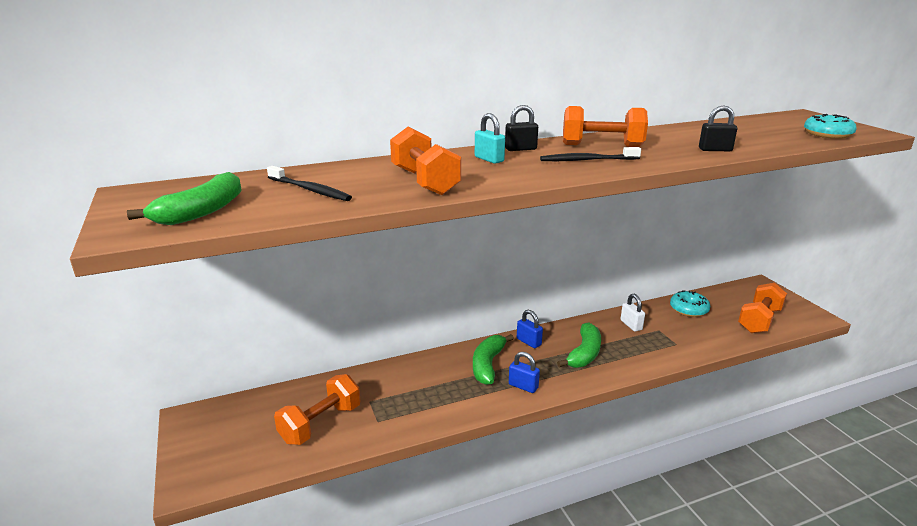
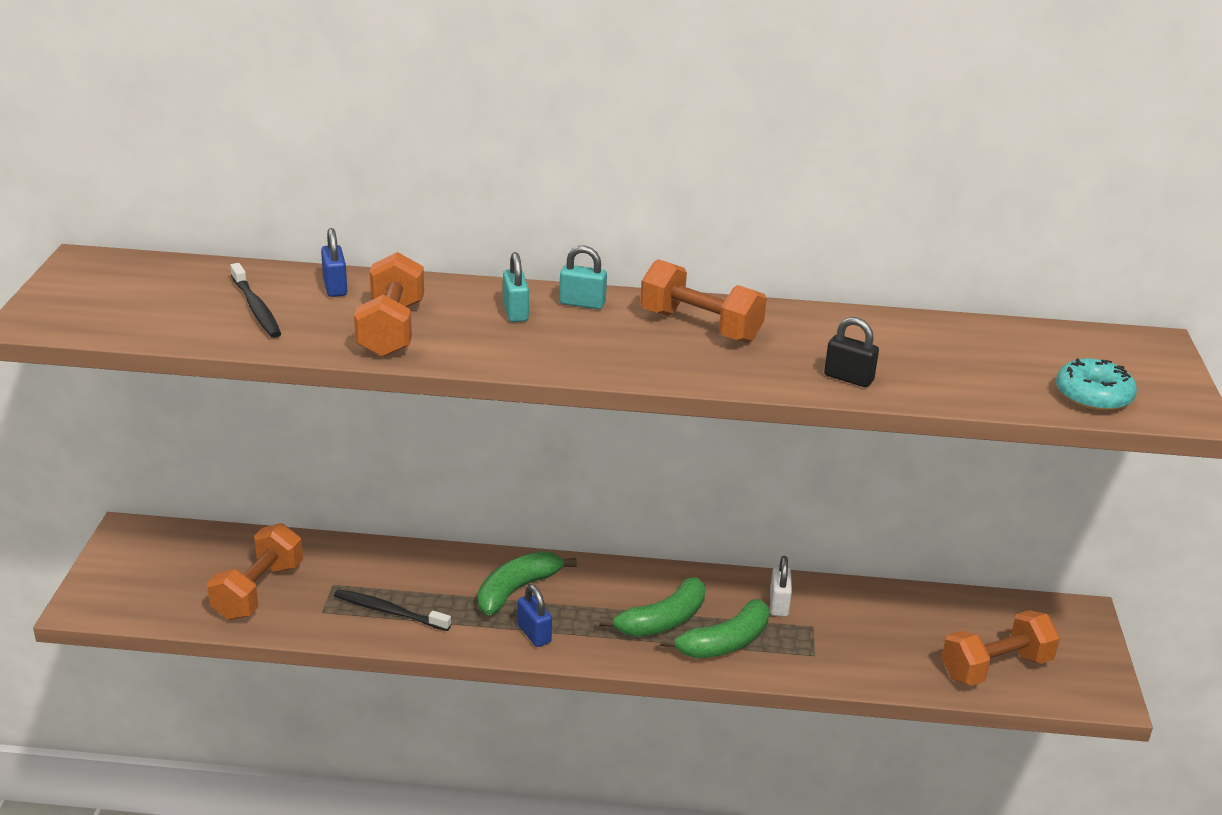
camera: 25 degrees right, 5 degrees up
(202, 211) = (124, 311): green banana -> green banana (725, 643)
(321, 424) = (258, 591): orange dumbbell -> orange dumbbell turned 45 degrees counterclockwise
(520, 149) = (582, 303): black padlock -> turquoise padlock
(528, 342) = (603, 578): blue padlock -> blue padlock (335, 287)
(587, 160) = (636, 348): black toothbrush -> black toothbrush (388, 611)
(688, 309) = (900, 612): turquoise donut -> none

